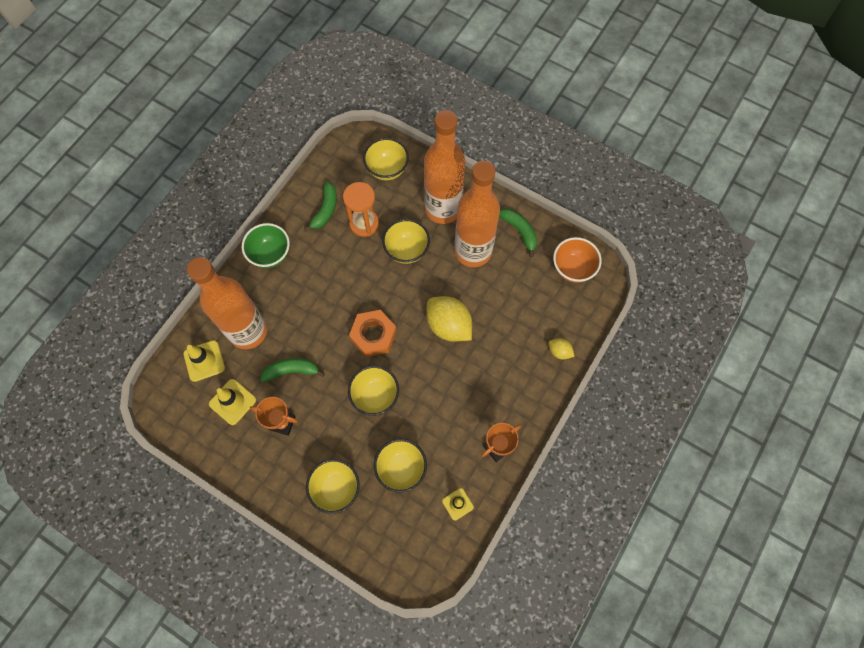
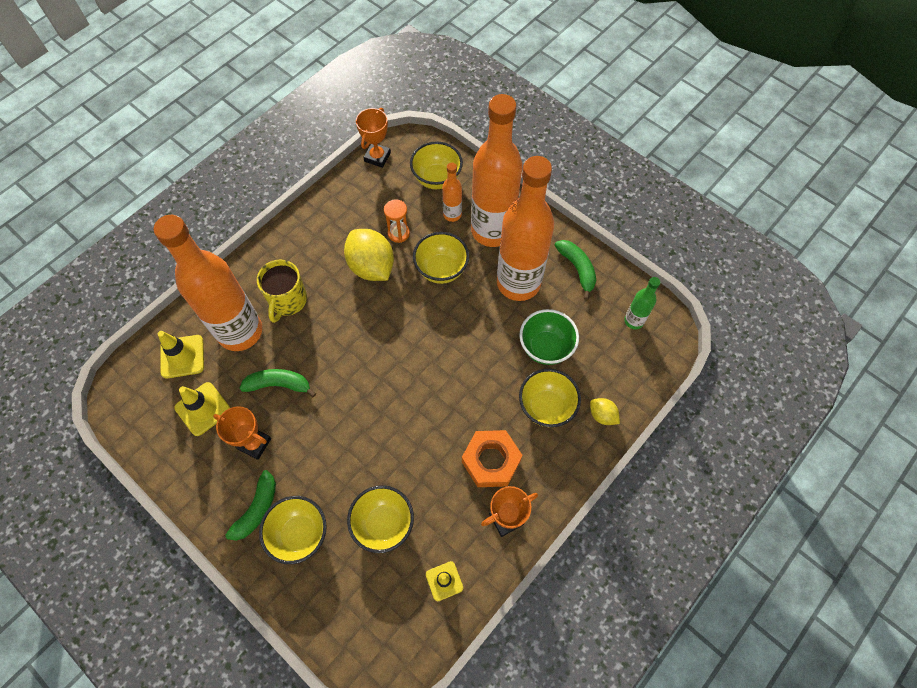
camera: 10 degrees right, 5 degrees down
(270, 254) = (285, 251): green bowl -> green bowl (545, 348)
(282, 298) = (287, 300): none -> yellow mug
(325, 210) = (358, 212): green banana -> green banana (256, 510)
(331, 157) = (377, 157): none -> orange trophy
(364, 223) = (398, 233): orange hourglass -> orange hourglass, size x0.64
(373, 335) = (383, 360): orange nut -> orange nut (491, 461)
(375, 396) = (370, 430): yellow bowl -> yellow bowl (546, 407)
(406, 200) = (452, 214): none -> orange bottle
(448, 325) = (474, 363): yellow lemon -> yellow lemon (371, 267)
(572, 268) = (633, 321): orange bowl -> green bottle

